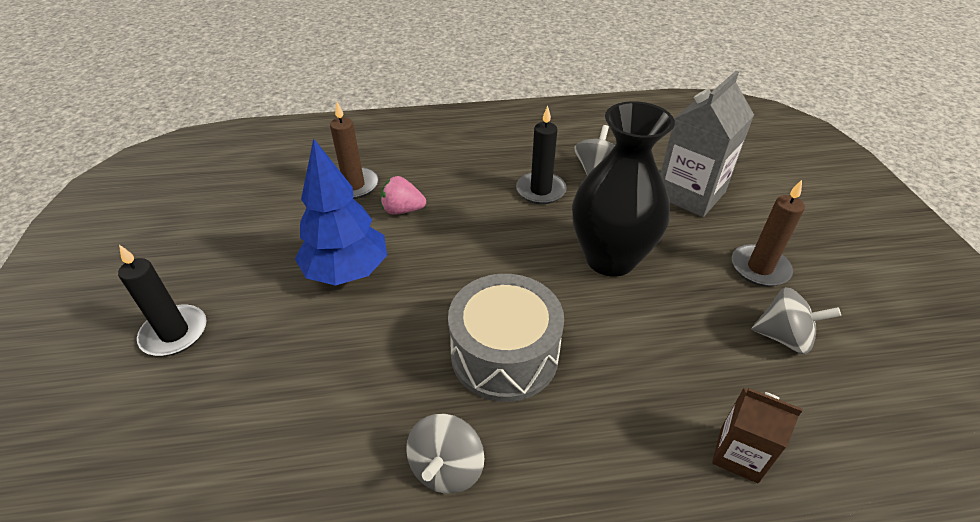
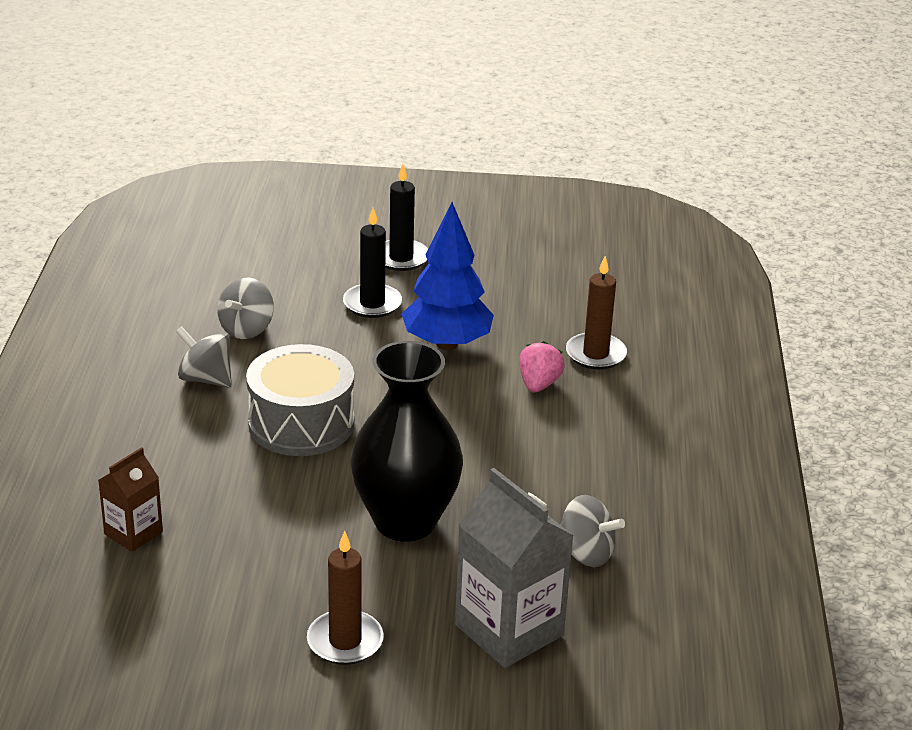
camera: 100 degrees right, 10 degrees down
(540, 190) = (551, 494): black candle -> black candle (372, 304)
(784, 337) = (237, 616): grey spinning top -> grey spinning top (246, 329)

